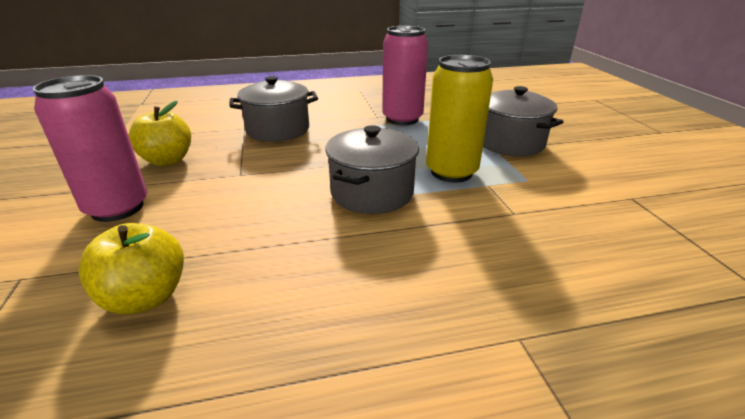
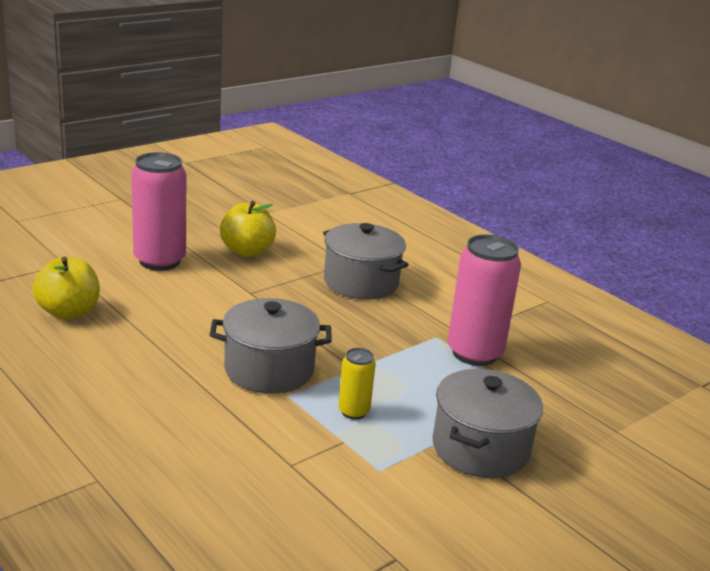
camera: 60 degrees right, 5 degrees down
(451, 172) = (354, 412): yellow can -> yellow can, size x0.50

